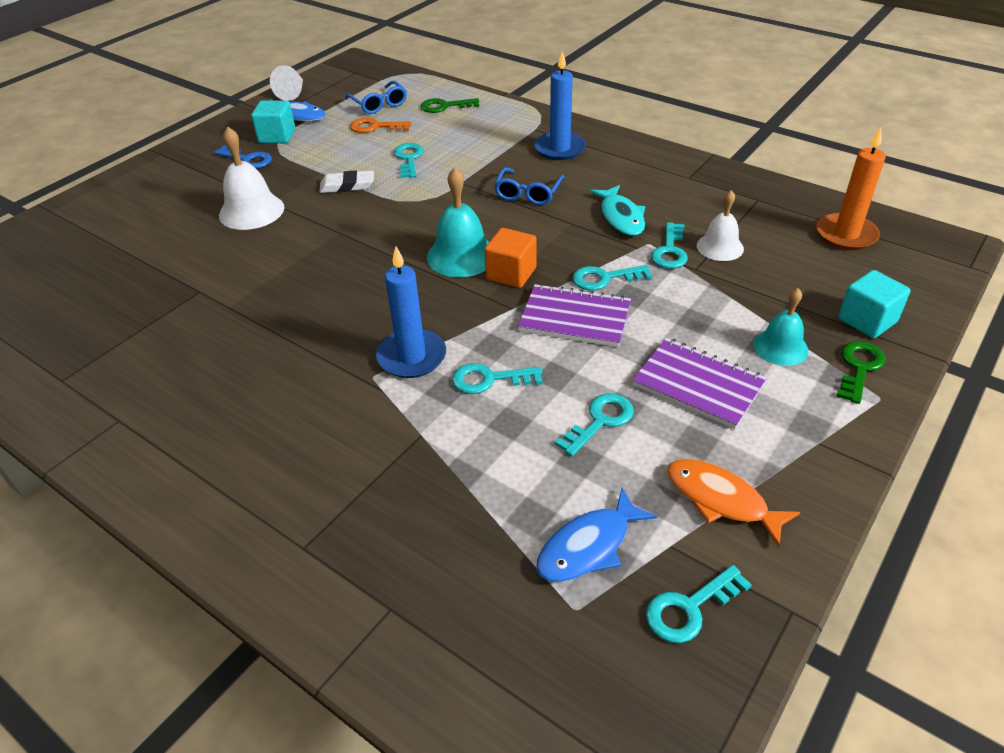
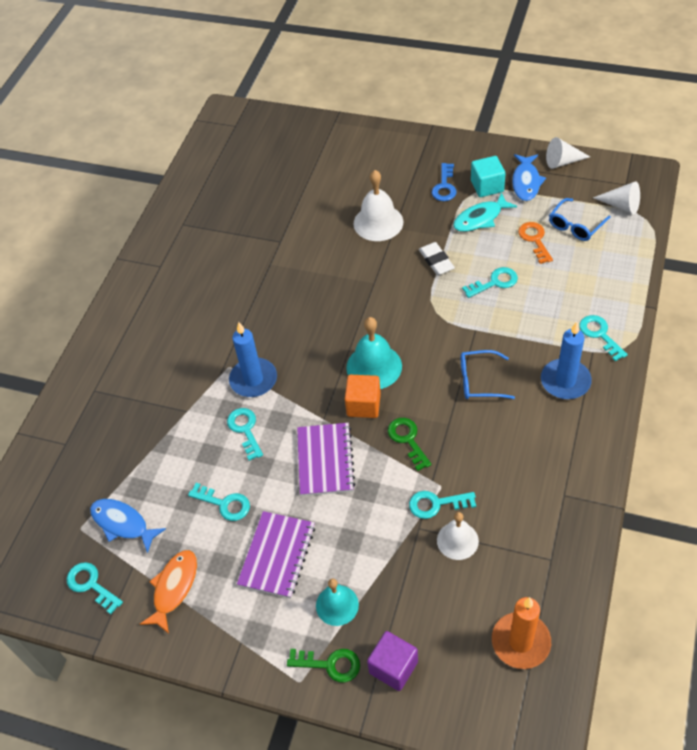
camera: 75 degrees right, 10 degrees up
(377, 79) = (621, 205): none -> white cone
(445, 106) = (598, 272): green key -> green key (408, 440)
(605, 278) = (381, 467): turquoise key -> turquoise key (600, 335)
(621, 217) = (472, 457): turquoise fish -> turquoise fish (480, 218)
(867, 320) = (393, 667): turquoise cube -> purple cube

